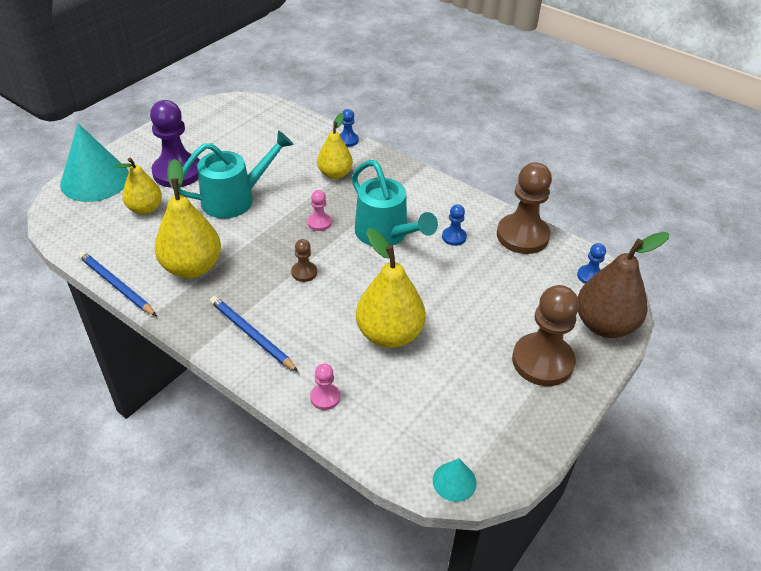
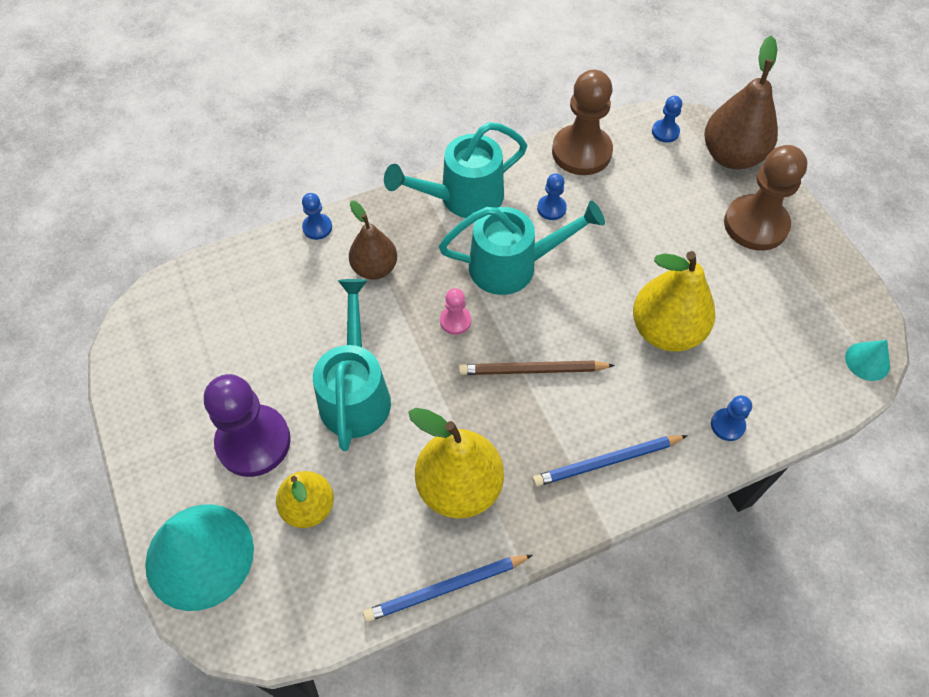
camera: 60 degrees left, 15 degrees up
(304, 272) = (532, 370): brown pawn -> brown pencil
(325, 397) = (727, 425): pink pawn -> blue pawn
(335, 174) = (375, 268): yellow pear -> brown pear
(425, 191) = (462, 198): none -> turquoise watering can

